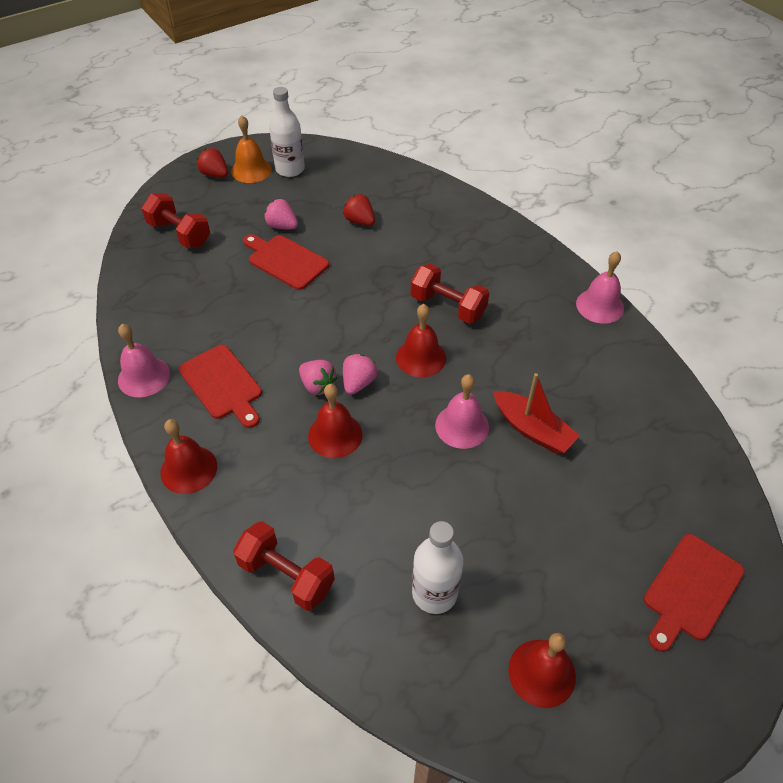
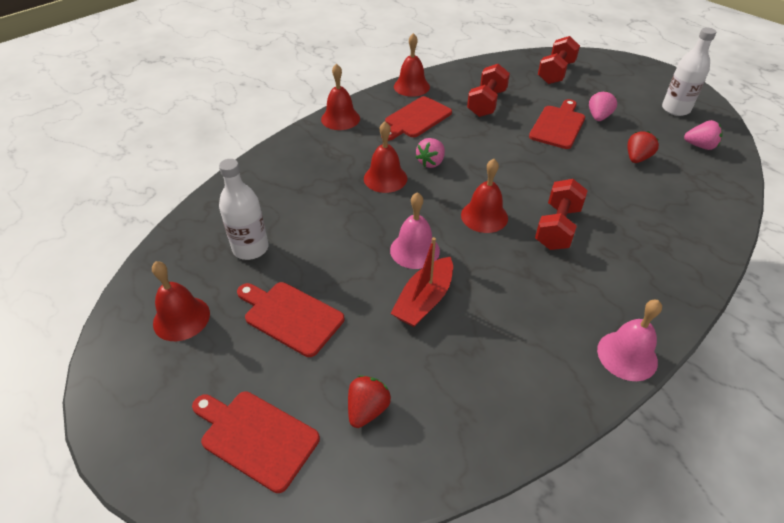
camera: 80 degrees right, 5 degrees down
(144, 377) = (411, 86): pink bell -> red bell
(215, 174) = (636, 75): red strawberry -> red strawberry (367, 409)
(251, 170) = (656, 90): orange bell -> none
(286, 575) = (263, 173): red dumbbell -> red dumbbell (486, 103)
(358, 383) = (441, 183): pink strawberry -> pink strawberry (700, 146)
(546, 553) = (290, 316): none -> red cutting board

